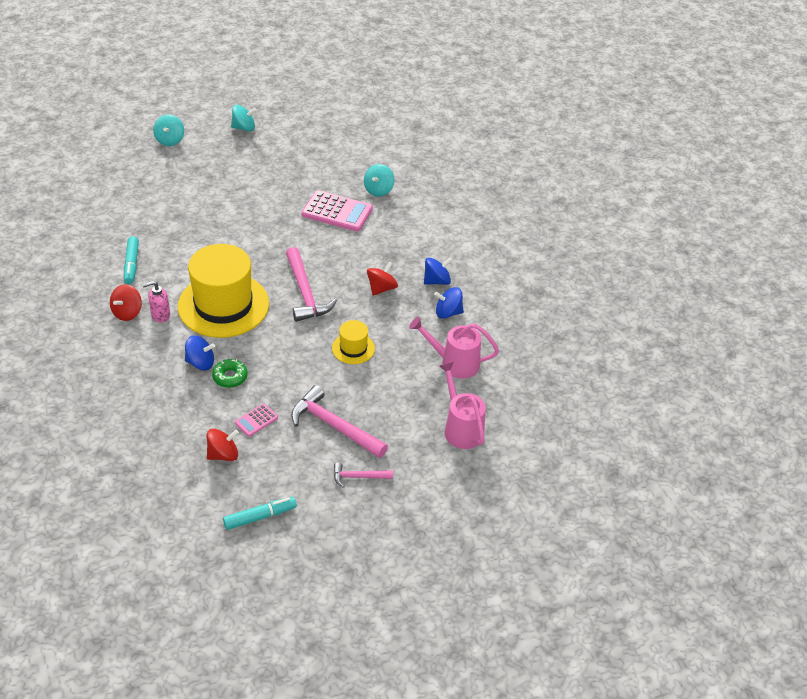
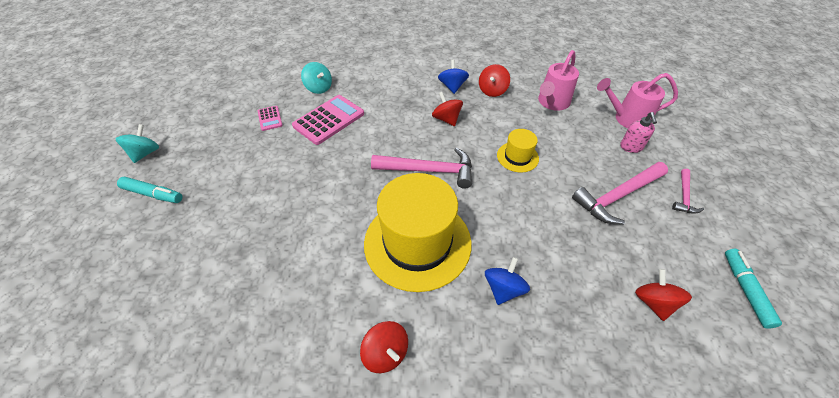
camera: 65 degrees left, 5 degrees up
(131, 264) = (296, 325): turquoise marker -> turquoise marker (153, 194)
(160, 315) = (407, 313): pink soap dispenser -> pink soap dispenser (631, 147)
(170, 140) = (98, 224): turquoise spinning top -> none
(230, 377) = (533, 265): green donut -> none
(256, 420) = (603, 257): pink calculator -> pink calculator (270, 118)
(448, 312) = (492, 91): blue spinning top -> red spinning top

